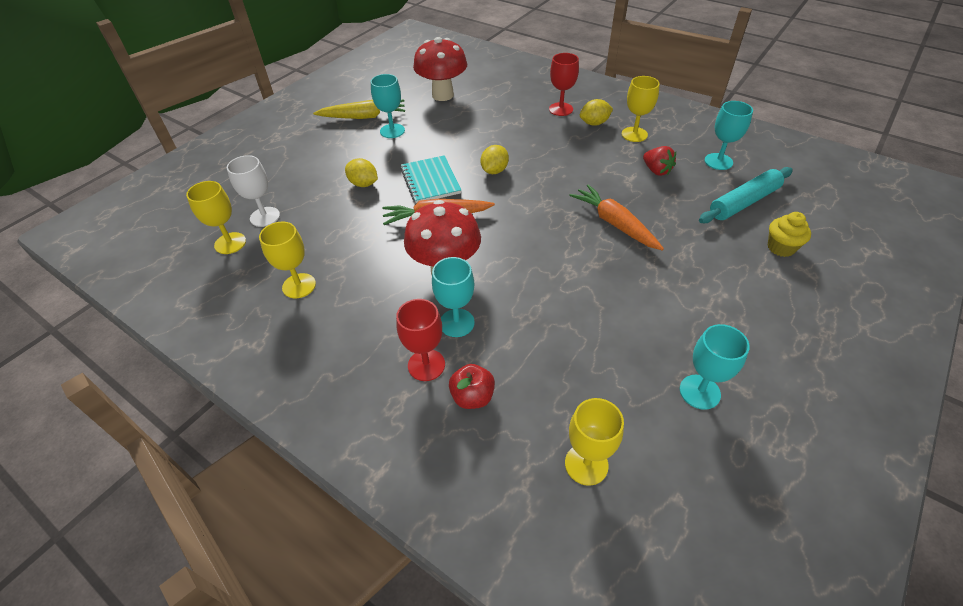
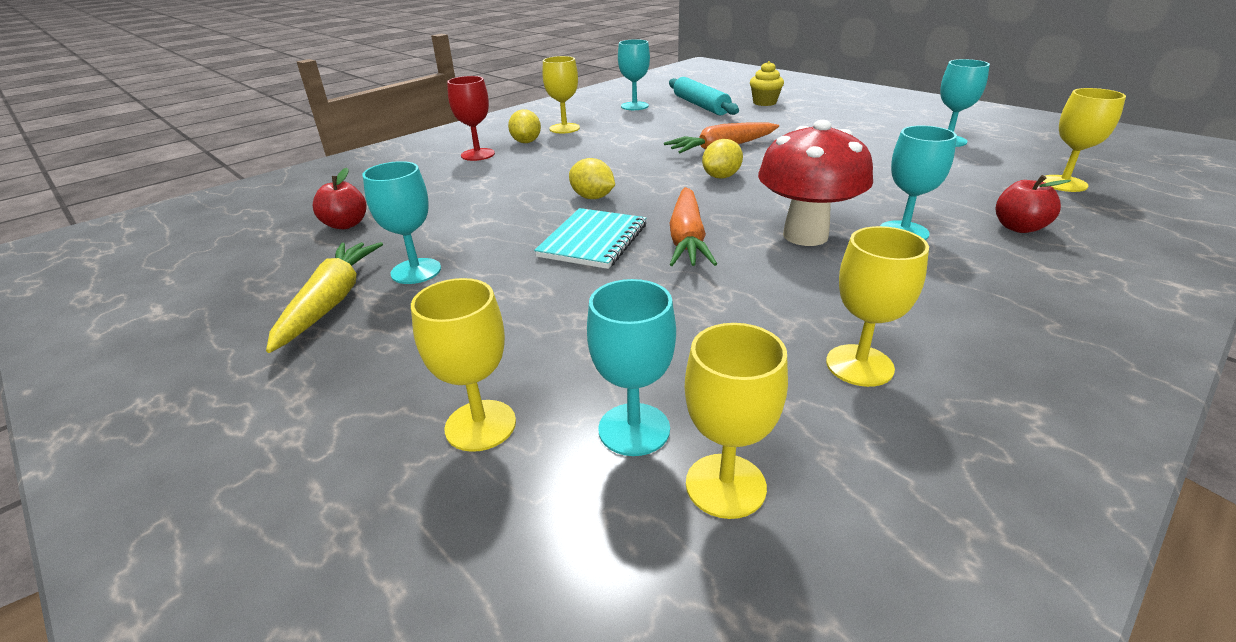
camera: 80 degrees left, 15 degrees down
(265, 217) = (634, 429): white goblet -> turquoise goblet
(273, 178) = (480, 425): none -> yellow goblet
(363, 184) = (570, 300): yellow lemon -> yellow lemon (721, 177)
(426, 365) = (986, 252): red goblet -> none
(430, 181) = (593, 241): turquoise notebook -> turquoise notebook turned 60 degrees counterclockwise
(442, 95) = (346, 224): red mushroom -> red apple
(656, 171) = (637, 126): red strawberry -> none

